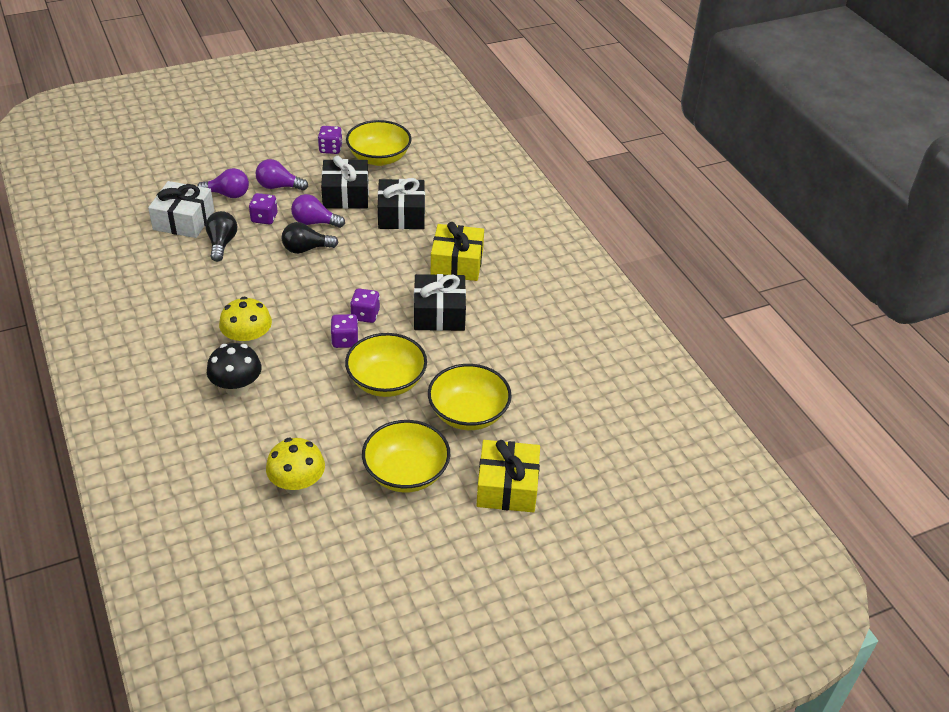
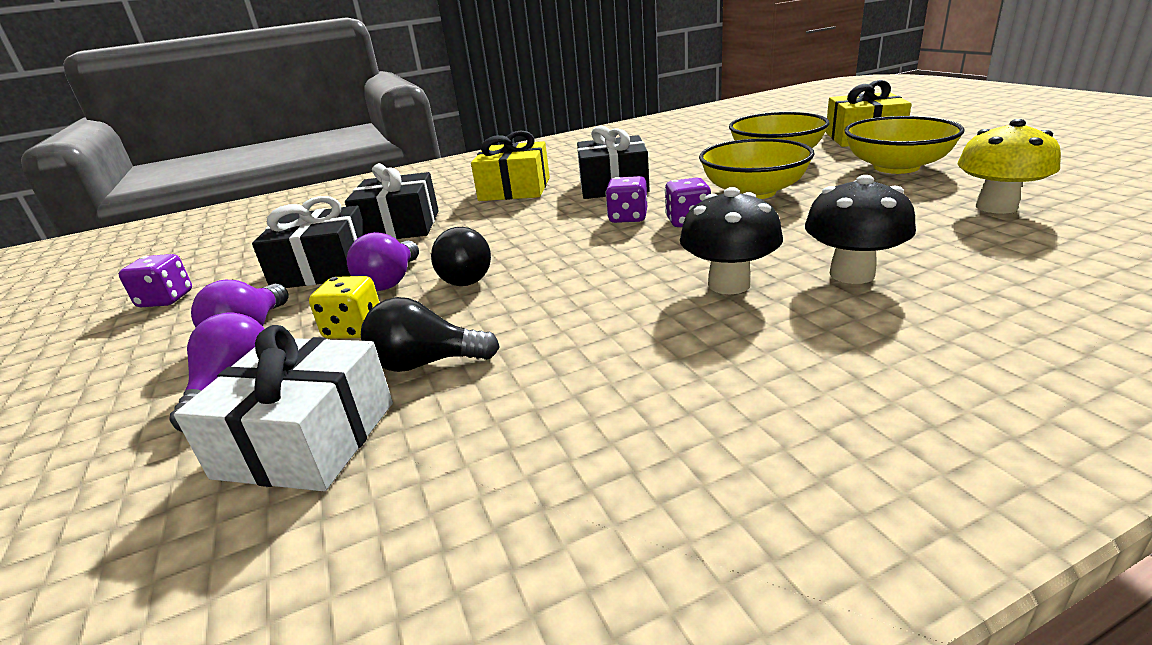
camera: 85 degrees left, 15 degrees down
(248, 342) = (729, 284): yellow mushroom -> black mushroom
(264, 218) = (354, 329): purple dice -> yellow dice
(379, 158) = (236, 258): yellow bowl -> none

